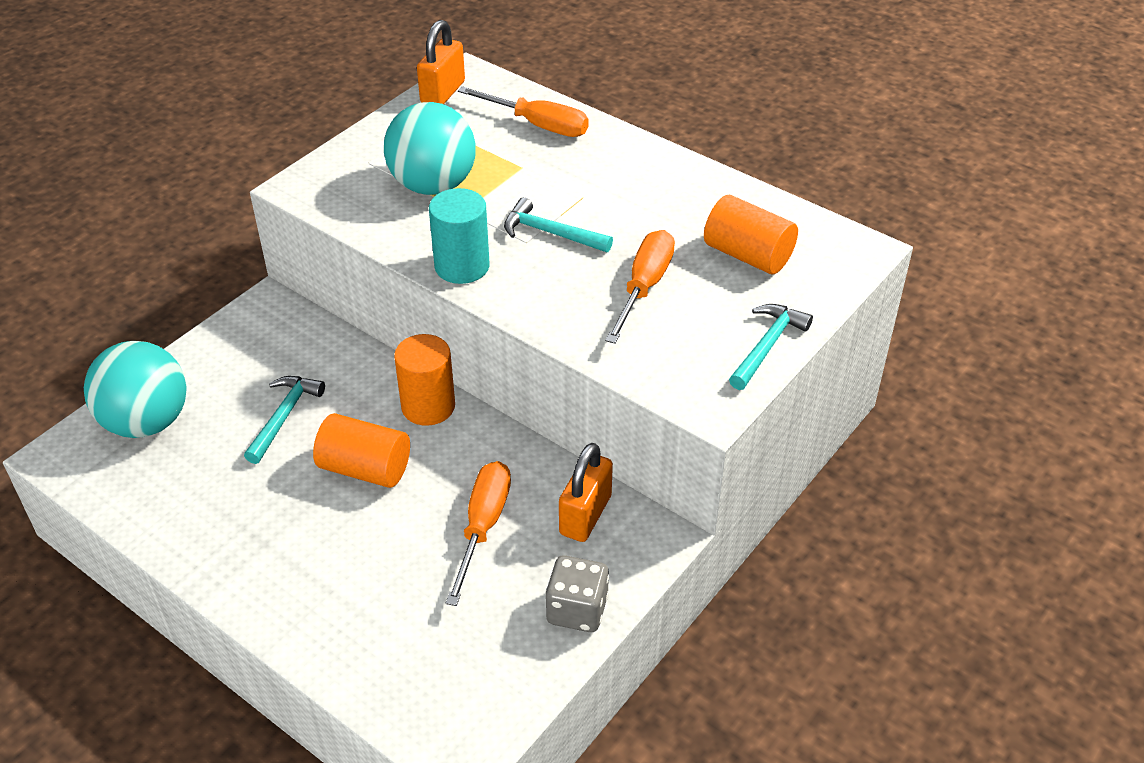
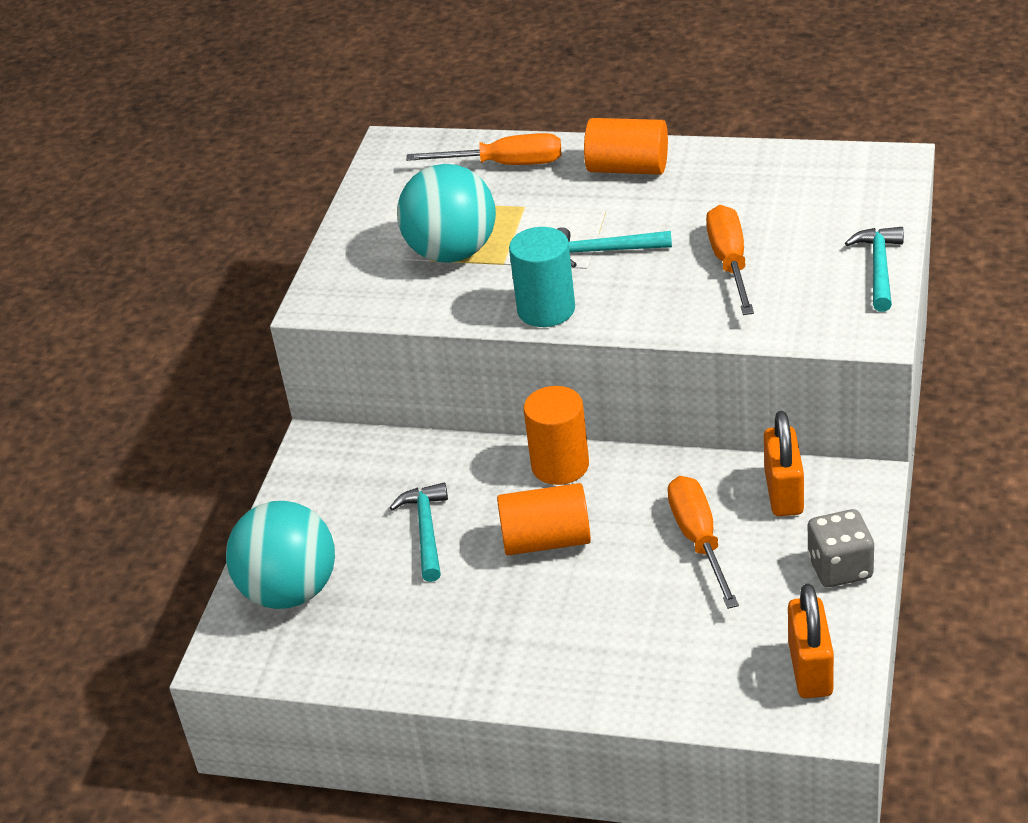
camera: 20 degrees left, 5 degrees down
(443, 93) = (383, 169): orange padlock -> orange padlock (810, 669)
(748, 255) = (799, 203): orange cylinder -> orange cylinder (628, 168)

